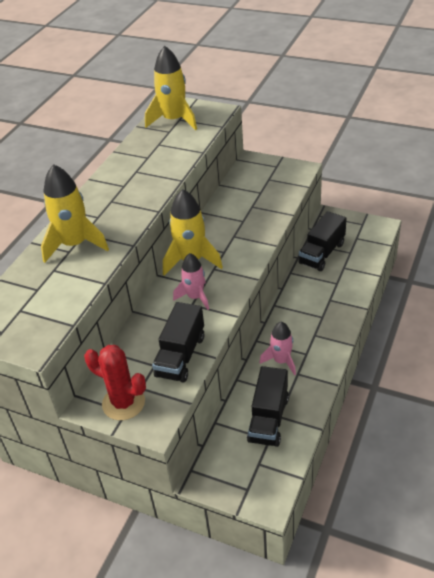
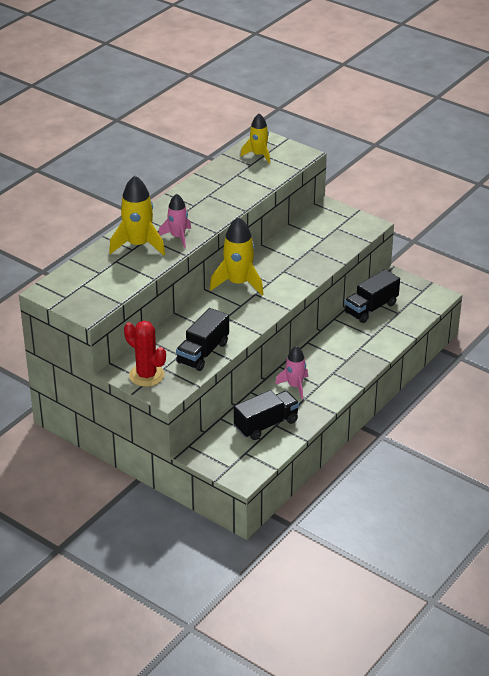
camera: 10 degrees right, 5 degrees down
(174, 120) = (258, 155): yellow rocket -> yellow rocket, size x0.64
(195, 297) = (231, 312): pink rocket -> pink rocket (178, 237)
(268, 419) = (266, 424): black truck -> black truck turned 150 degrees counterclockwise

